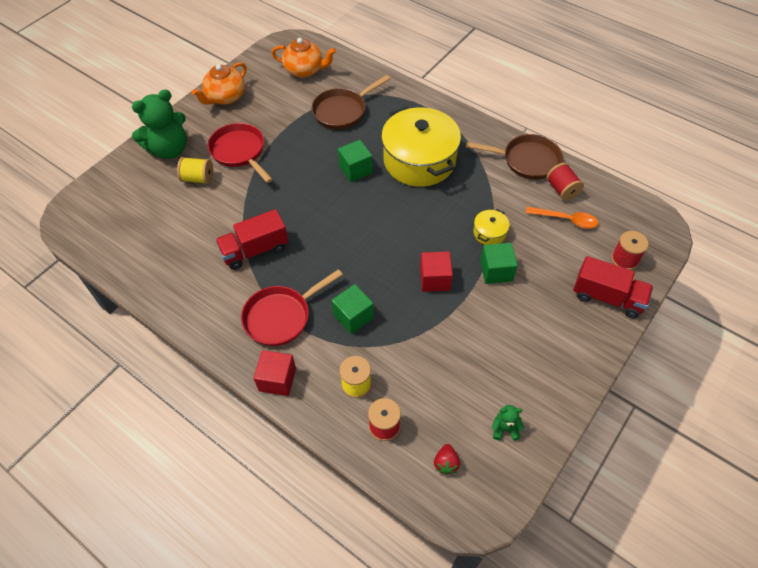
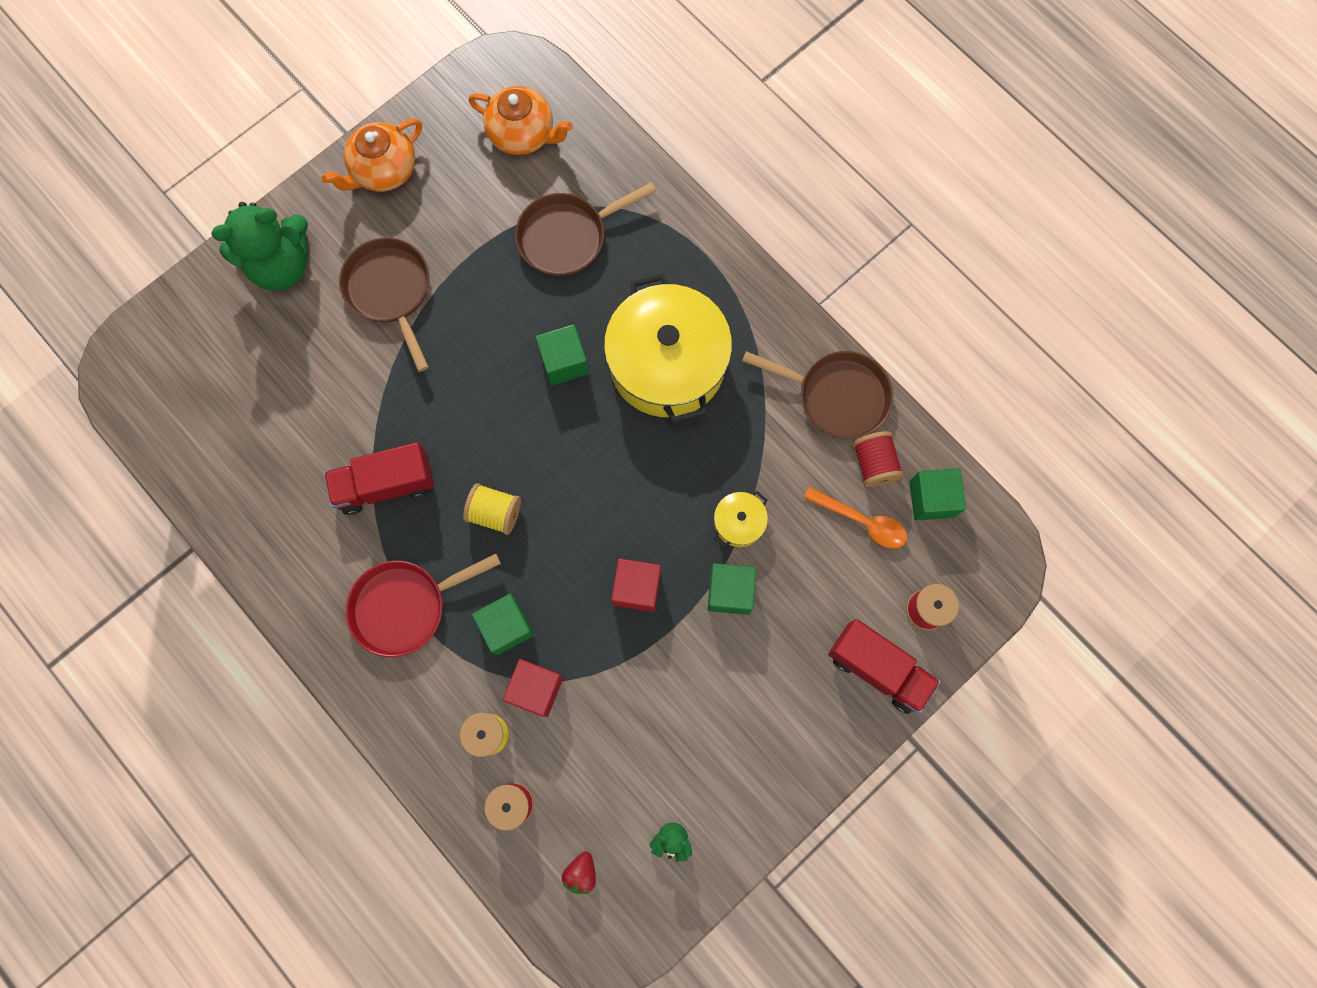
camera: 10 degrees right, 20 degrees up
(198, 178) = (319, 333): yellow spool -> yellow spool (495, 513)
(240, 152) = (390, 291): red pan -> brown pan
(277, 379) = (384, 705): red cube -> red cube (536, 689)
(604, 201) = (931, 499): none -> green cube

